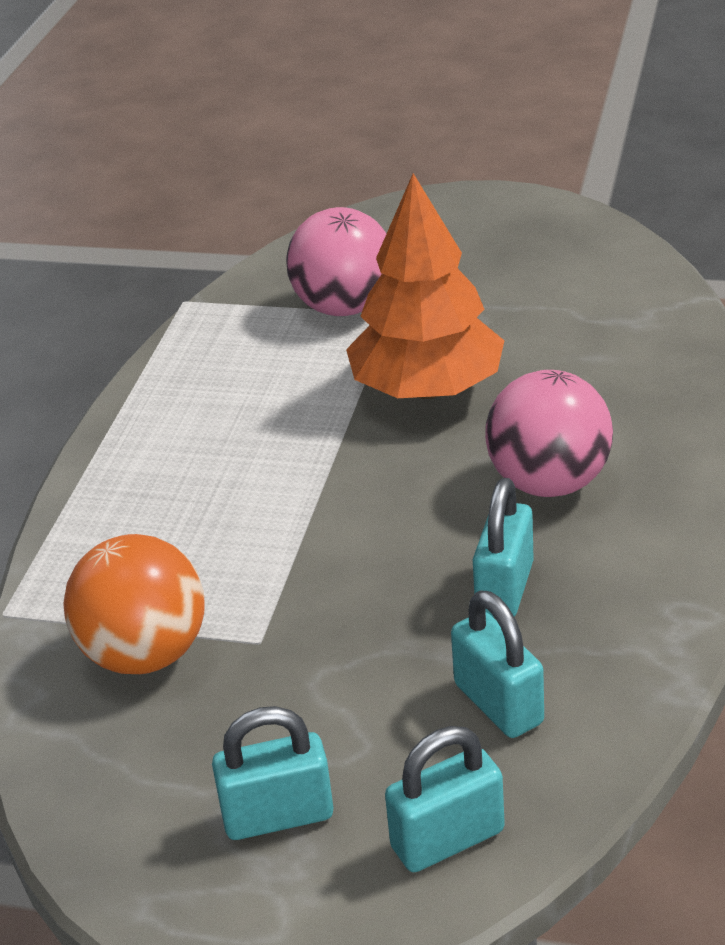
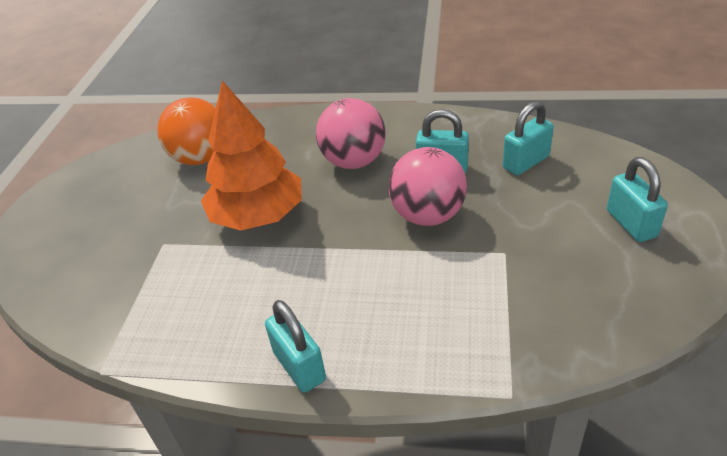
camera: 95 degrees left, 5 degrees up
(145, 654) = (530, 303): orange ball -> orange ball (201, 158)
(344, 308) = (147, 269): pink ball -> pink ball (428, 215)
(447, 839) = (617, 168): turquoise padlock -> turquoise padlock (299, 366)

